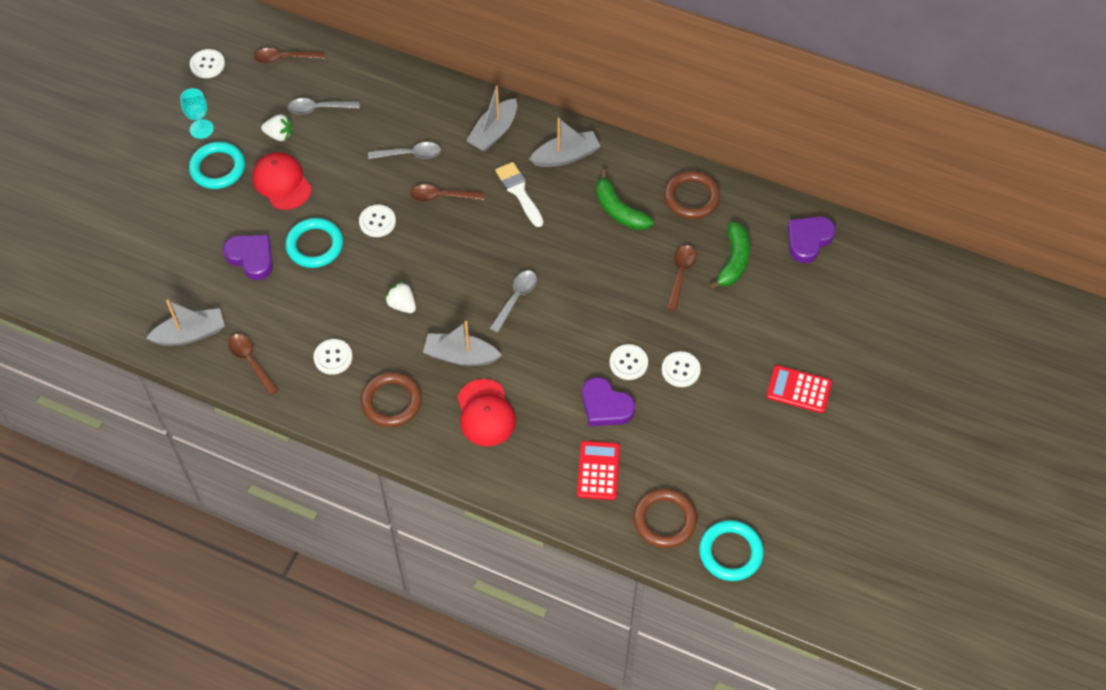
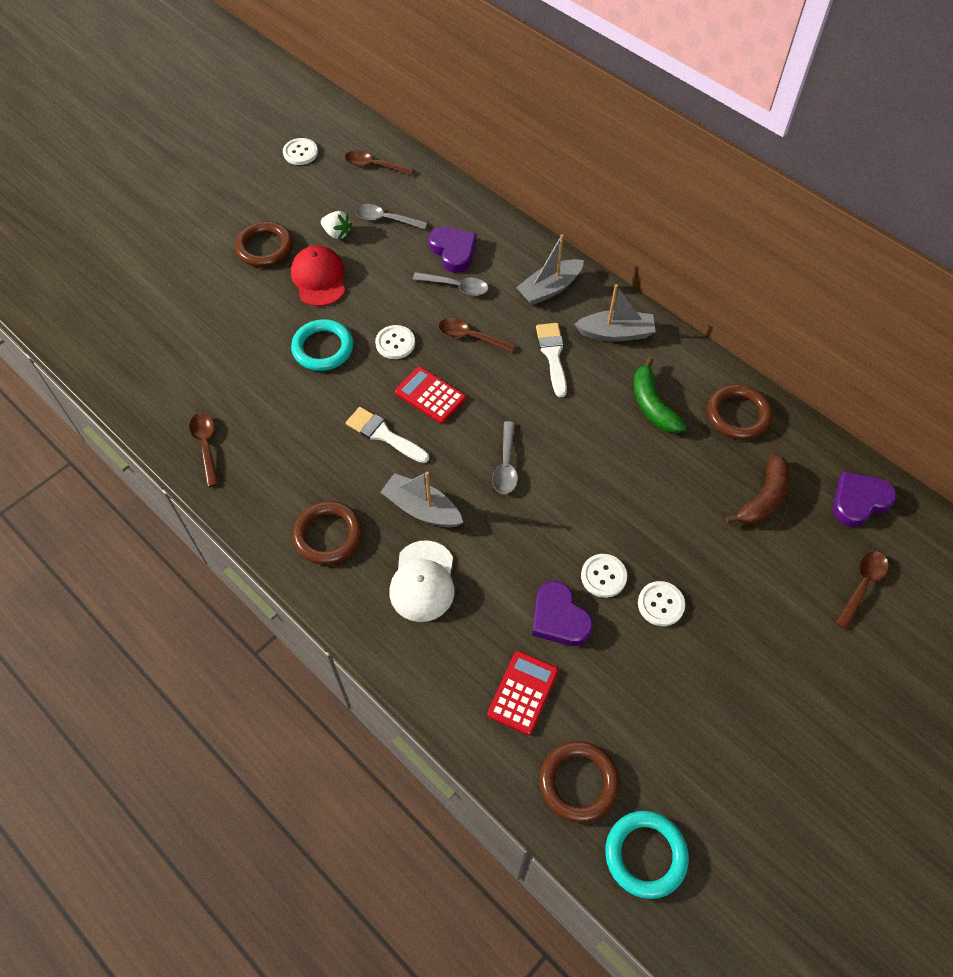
camera: 20 degrees right, 0 degrees up
(190, 334) = (161, 399): grey boat -> none
(201, 129) = (267, 208): turquoise goblet -> none
(218, 168) = (265, 248): turquoise ring -> brown ring
(251, 258) = (256, 342): purple heart -> purple heart (453, 251)
(333, 357) = (289, 468): white button -> none
(402, 305) = (384, 435): white strawberry -> white brush
(485, 413) = (423, 581): red cap -> white cap
(516, 298) = (506, 465): grey spoon -> grey spoon turned 135 degrees clockwise
(680, 274) = (697, 495): brown spoon -> brown spoon (862, 585)
(733, 261) = (763, 498): green banana -> brown banana
(799, 389) = (795, 674): red calculator -> red calculator (430, 395)

